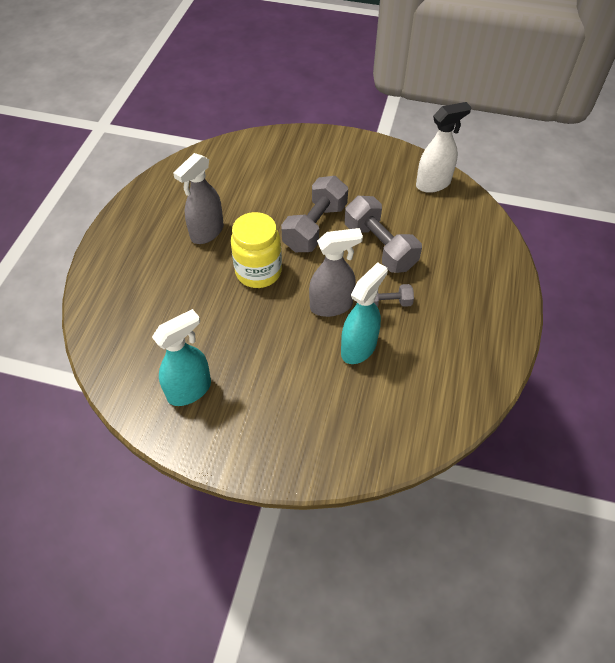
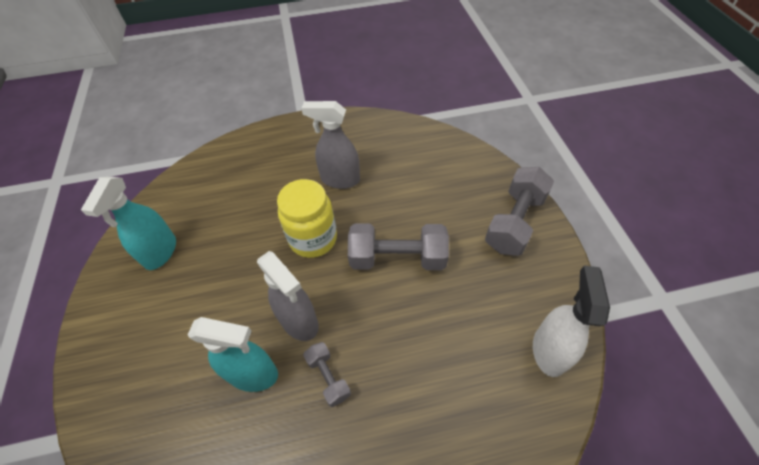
camera: 65 degrees right, 0 degrees up
(190, 390) = (160, 252): turquoise spray bottle -> turquoise spray bottle turned 75 degrees clockwise
(380, 247) = (407, 333): grey dumbbell -> grey dumbbell (514, 222)
(433, 184) = (549, 350): white spray bottle -> white spray bottle turned 120 degrees counterclockwise

